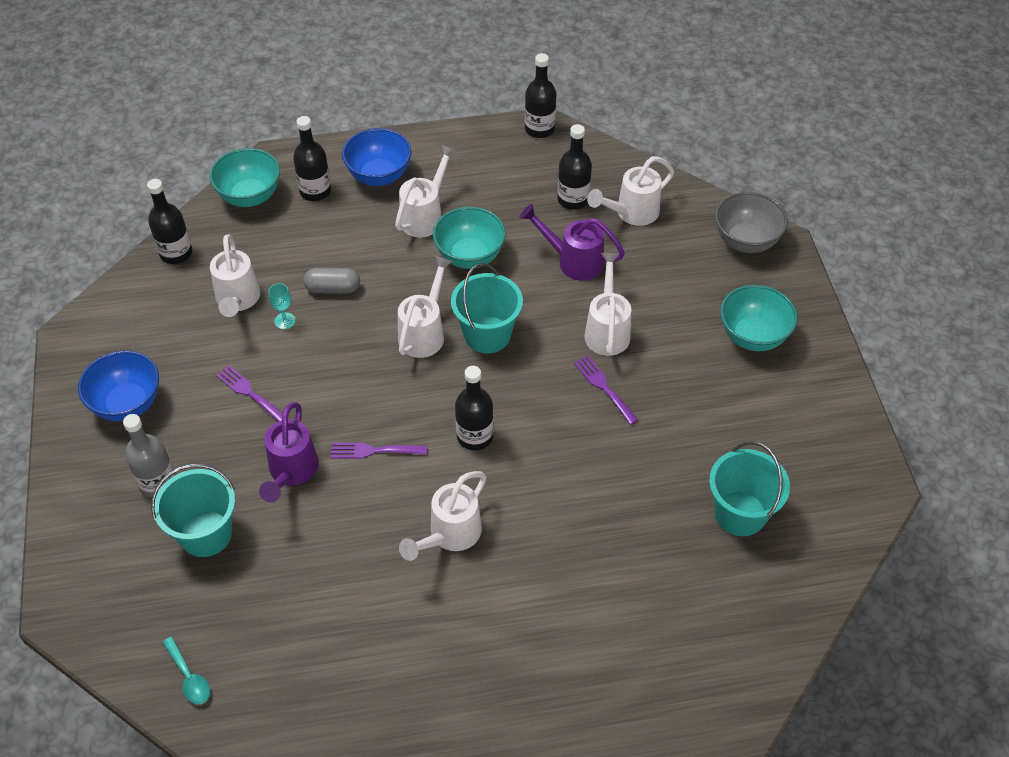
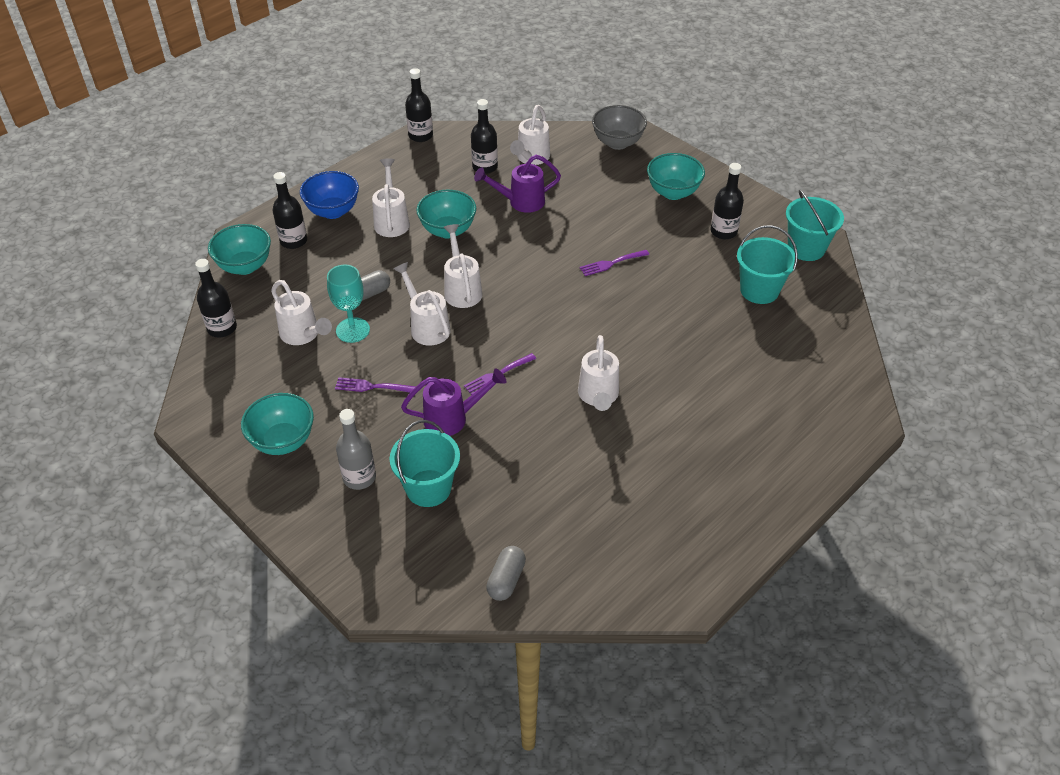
camera: 35 degrees left, 5 degrees down
(127, 404) = (283, 441): blue bowl -> turquoise bowl
(189, 677) = (506, 580): turquoise spoon -> grey capsule
(285, 321) = (352, 330): turquoise goblet -> turquoise goblet, size x1.85
(291, 472) = (453, 418): purple watering can -> purple watering can turned 75 degrees counterclockwise
(475, 436) = (557, 332): black bottle -> black bottle (723, 231)
(487, 335) = (506, 270): turquoise bucket -> turquoise bucket (806, 248)
(604, 387) = (611, 263): purple fork -> purple fork turned 45 degrees counterclockwise
(607, 330) = (581, 230): white watering can -> white watering can (427, 326)

